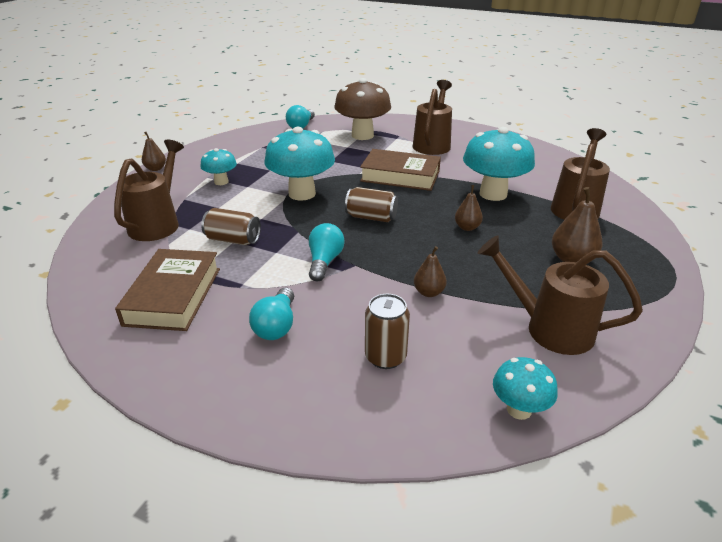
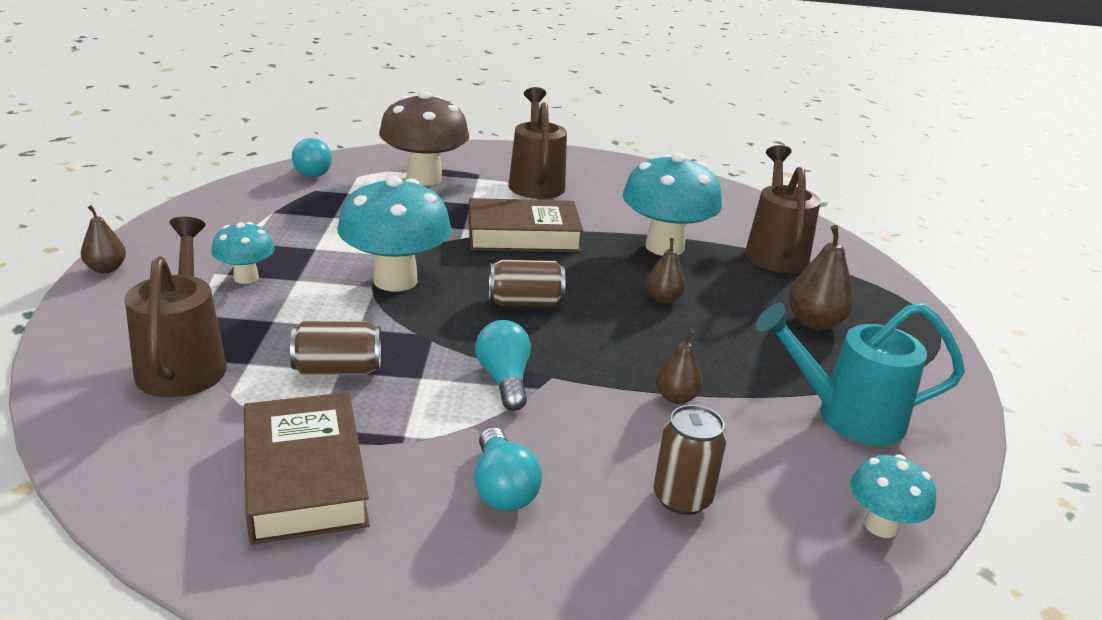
camera: 25 degrees left, 5 degrees down
(549, 328) = (847, 416): brown watering can -> turquoise watering can

